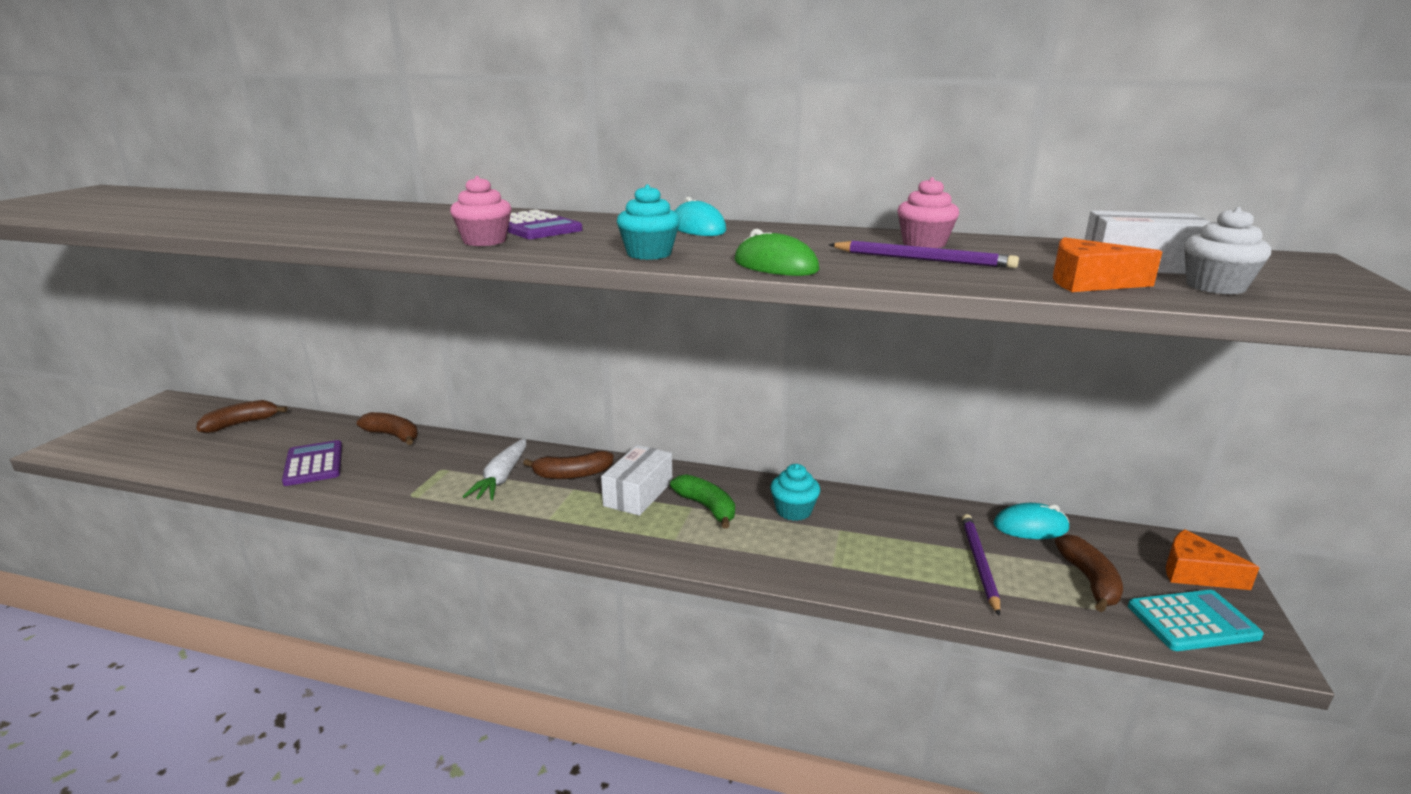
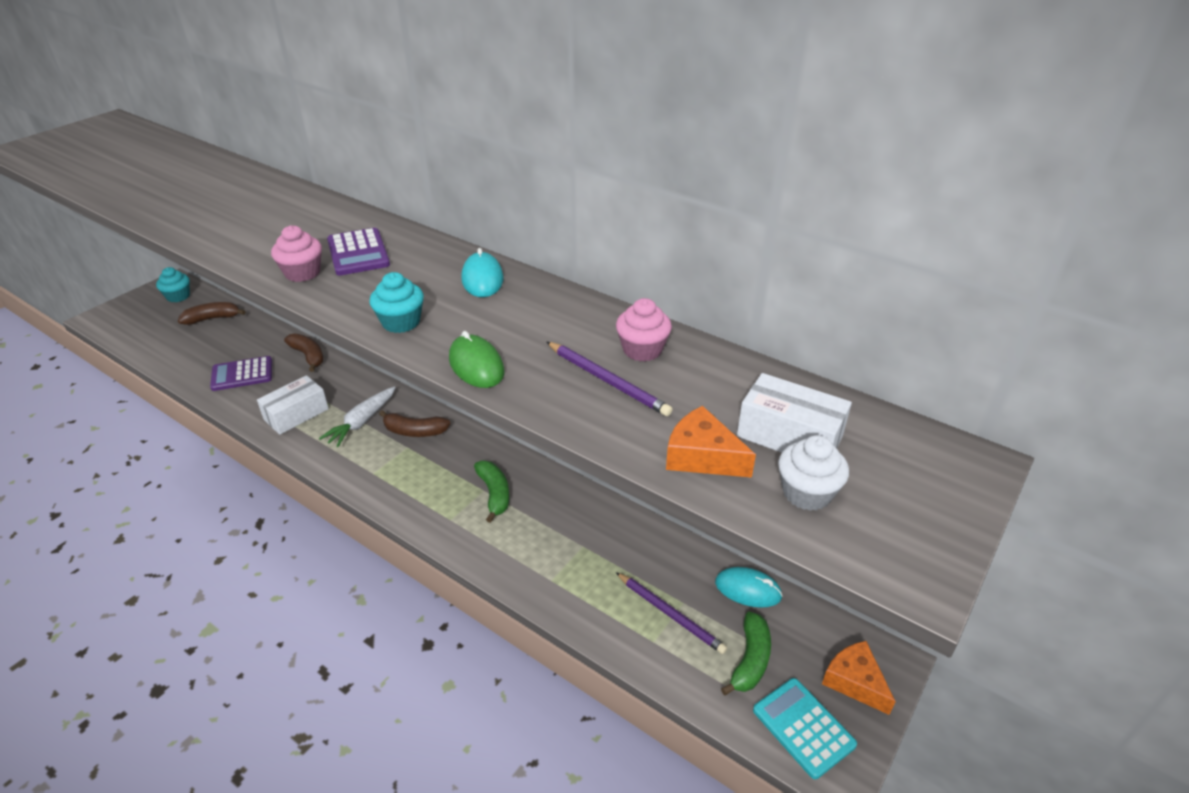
camera: 20 degrees right, 15 degrees up
(314, 464) = (242, 374): purple calculator -> purple calculator turned 105 degrees counterclockwise
(638, 493) = (452, 465): white box -> white box (296, 414)
(793, 511) = (560, 516): turquoise cupcake -> turquoise cupcake (178, 296)
(979, 563) = (670, 614): purple pencil -> purple pencil turned 105 degrees clockwise
(1090, 581) = (750, 660): brown banana -> green banana
(1192, 621) = (803, 727): turquoise calculator -> turquoise calculator turned 135 degrees counterclockwise

